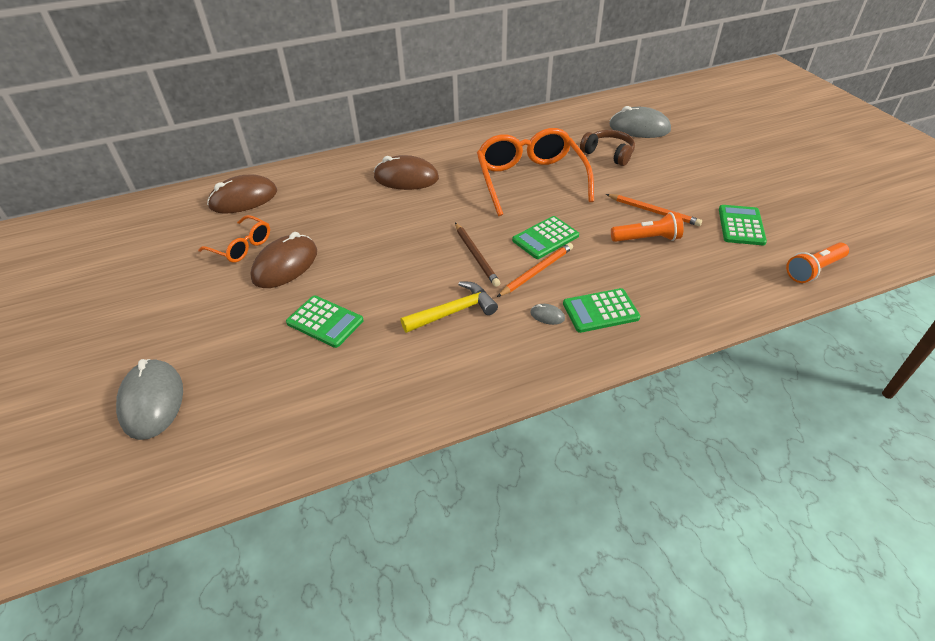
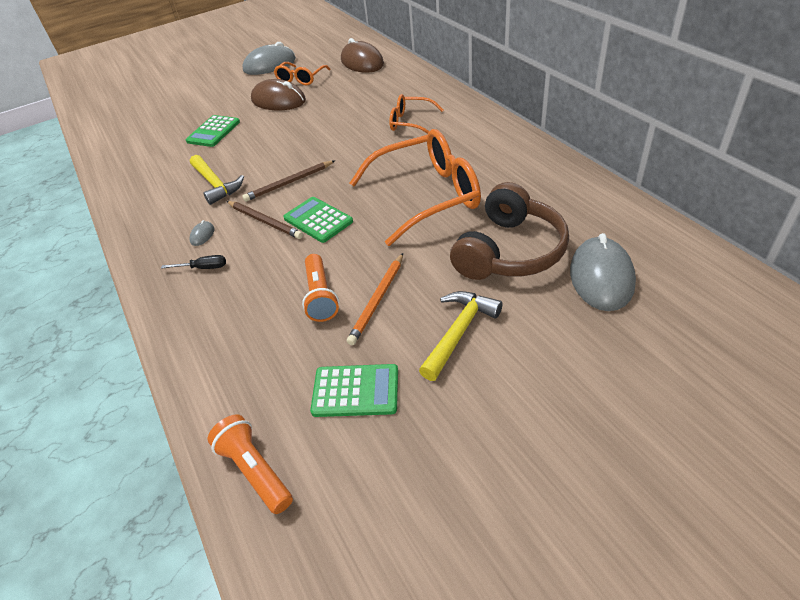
camera: 85 degrees right, 0 degrees up
(152, 401) = (156, 96): grey mouse -> grey mouse (269, 65)
(406, 178) = (411, 122): brown mouse -> orange glasses
(536, 271) = (265, 221): orange pencil -> brown pencil
(600, 311) = (203, 268): green calculator -> black screwdriver
(608, 154) = (509, 251): brown headphones -> brown headphones, size x1.57
(686, 181) = (459, 332): none -> yellow hammer

